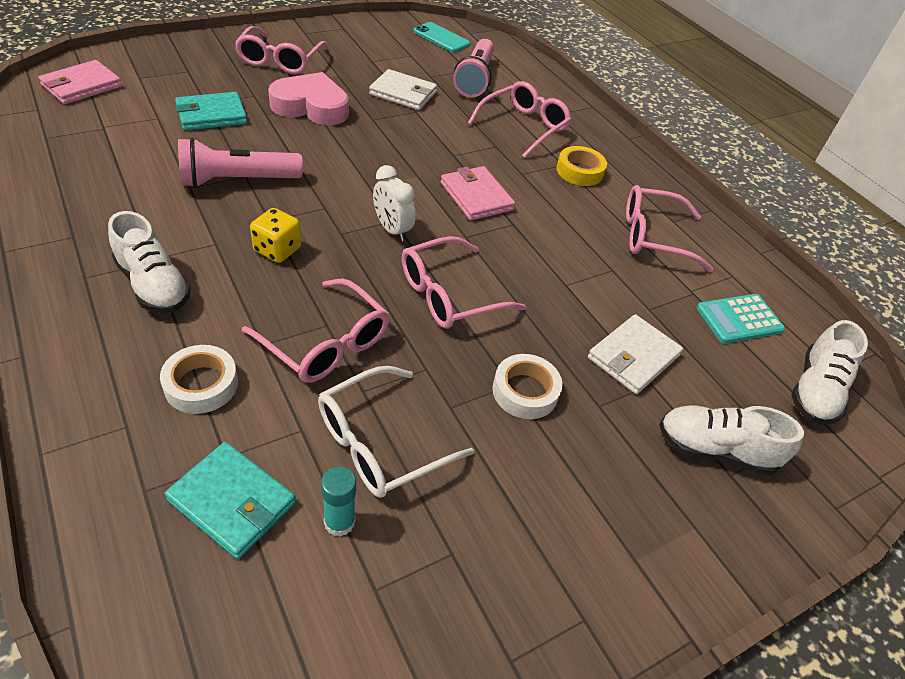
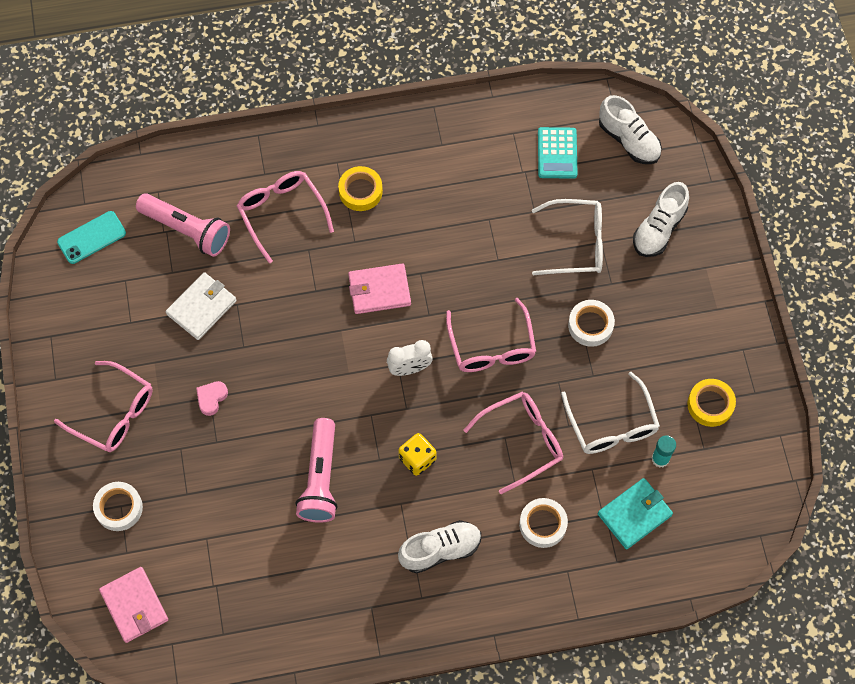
camera: 65 degrees left, 20 degrees up
(185, 70) = (119, 508): none -> white tape
(211, 115) = (210, 490): turquoise wallet -> none
(311, 107) = (211, 398): pink heart -> pink heart, size x0.46
(460, 584) = (710, 404): none -> yellow tape
(633, 357) = (576, 243): white wallet -> white glasses
(653, 237) = (457, 170): pink glasses -> none

